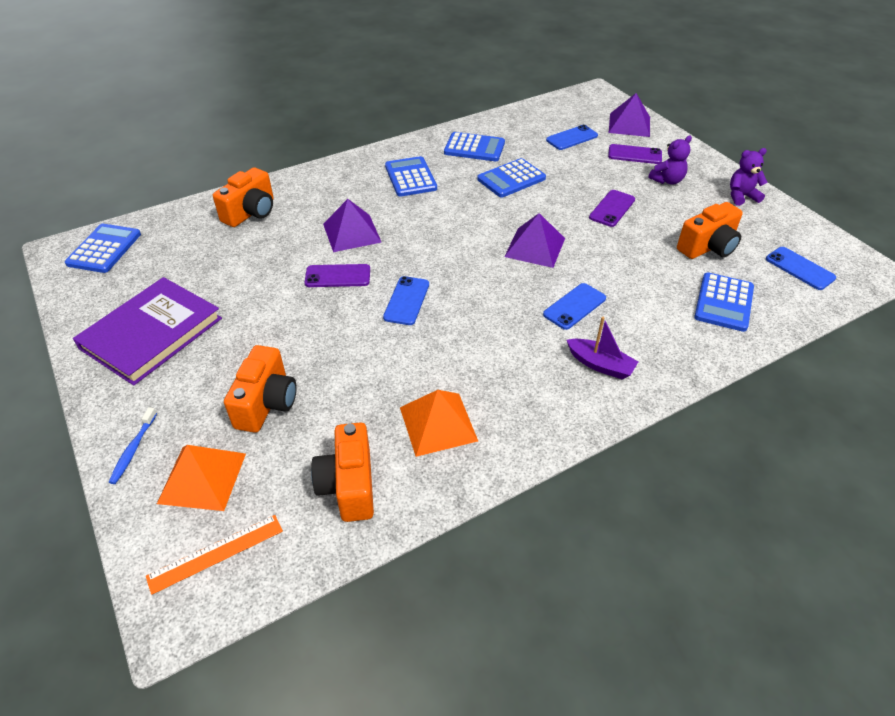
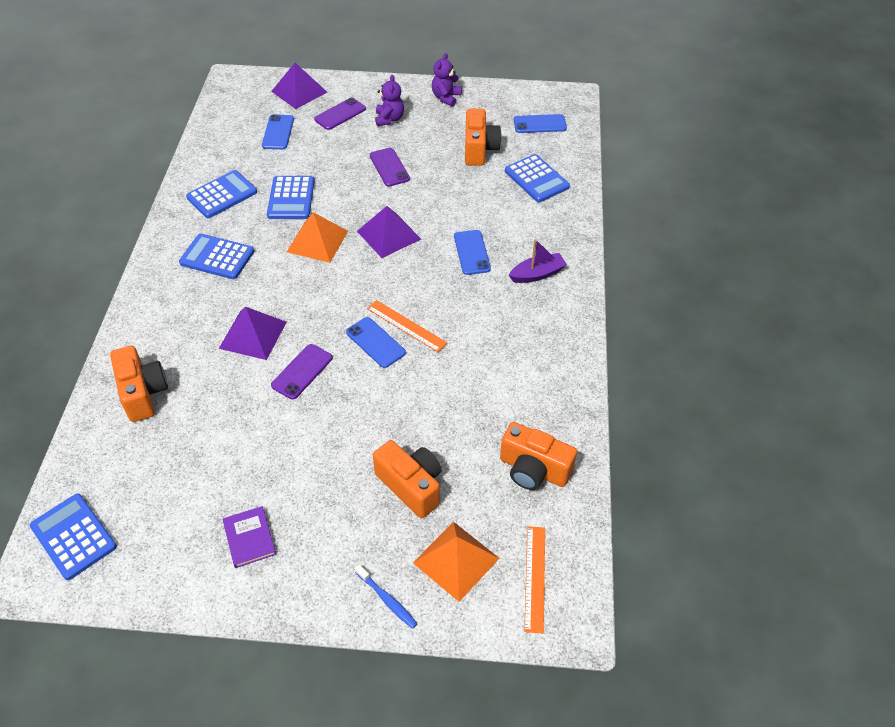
camera: 55 degrees left, 5 degrees up
(151, 333) = (249, 538): purple book -> purple book, size x0.46
(438, 423) = (518, 390): orange pyramid -> orange pyramid (317, 241)
(443, 309) = (406, 326): none -> orange ruler

